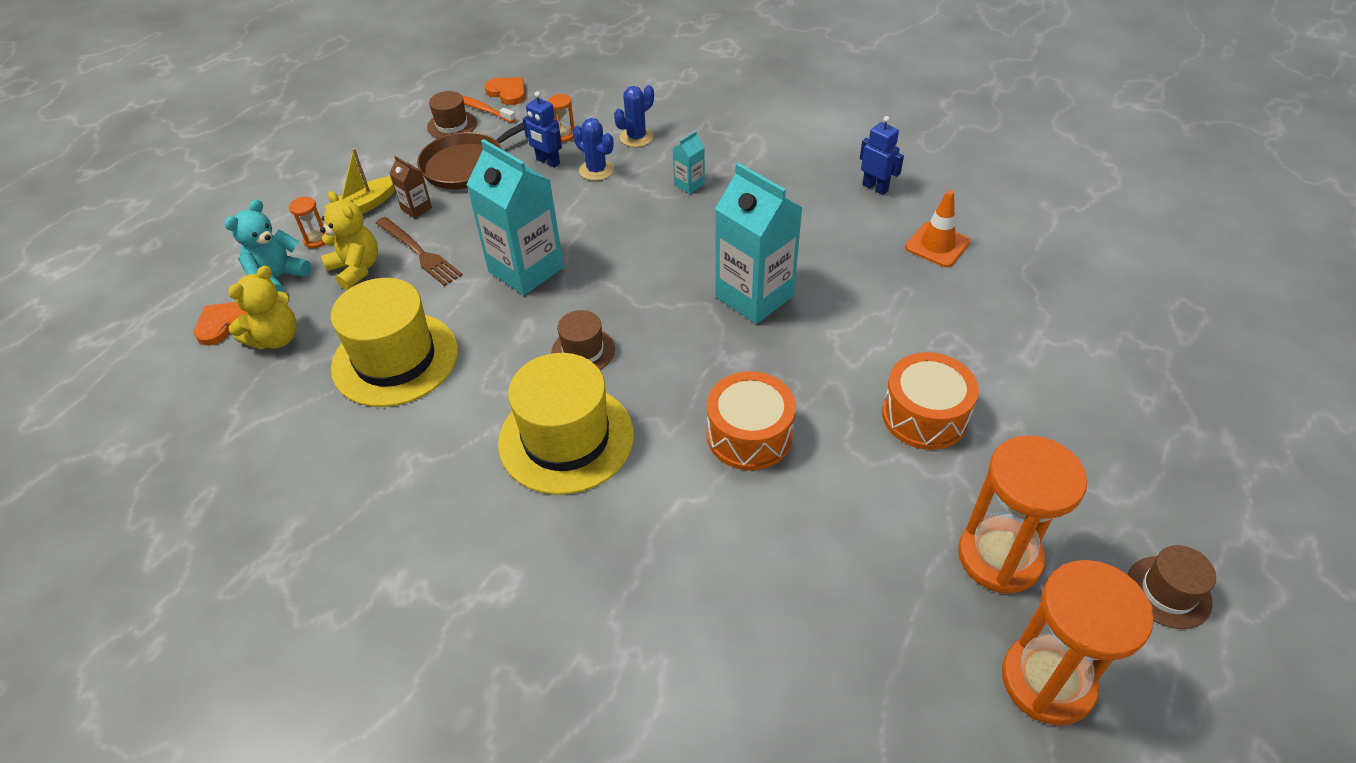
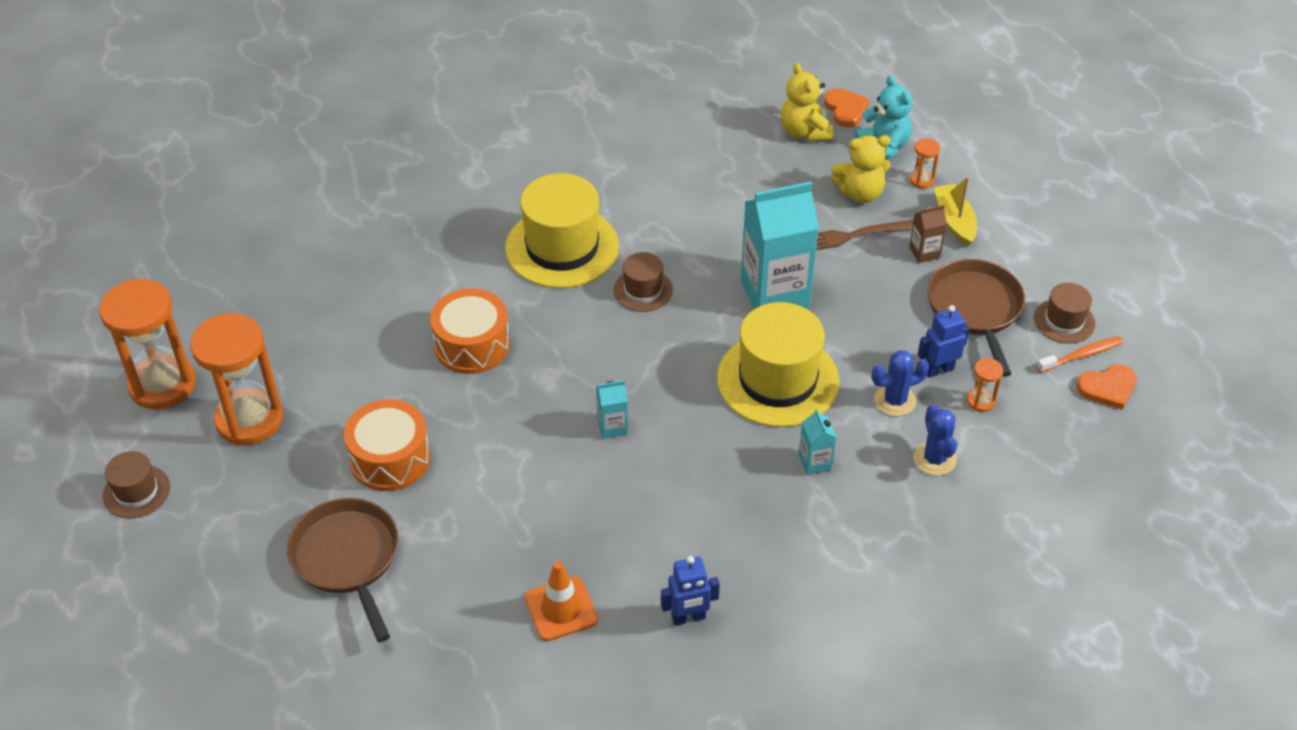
camera: 120 degrees right, 0 degrees up
(395, 359) = (725, 186): yellow hat -> yellow hat (778, 380)
(754, 296) = (612, 426): turquoise carton -> turquoise carton, size x0.44
(1038, 382) = (348, 558): none -> brown pan

